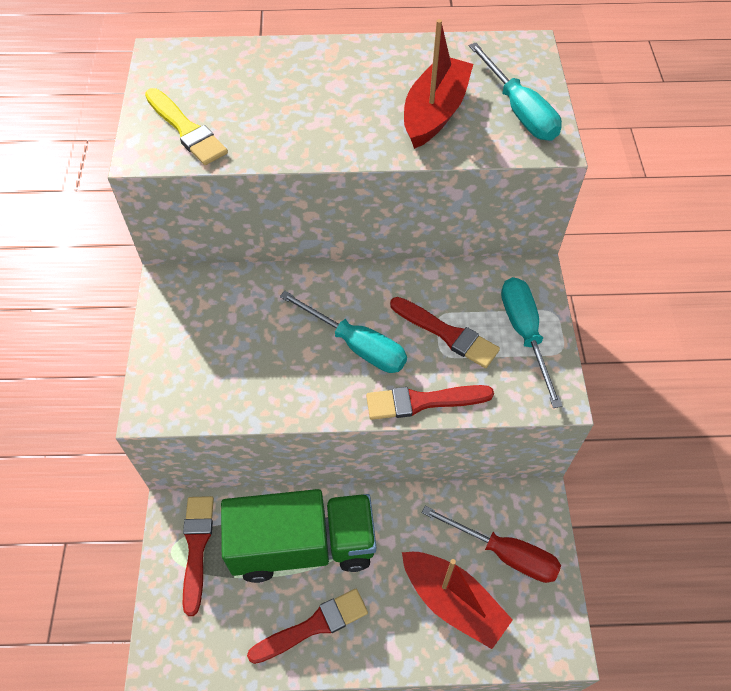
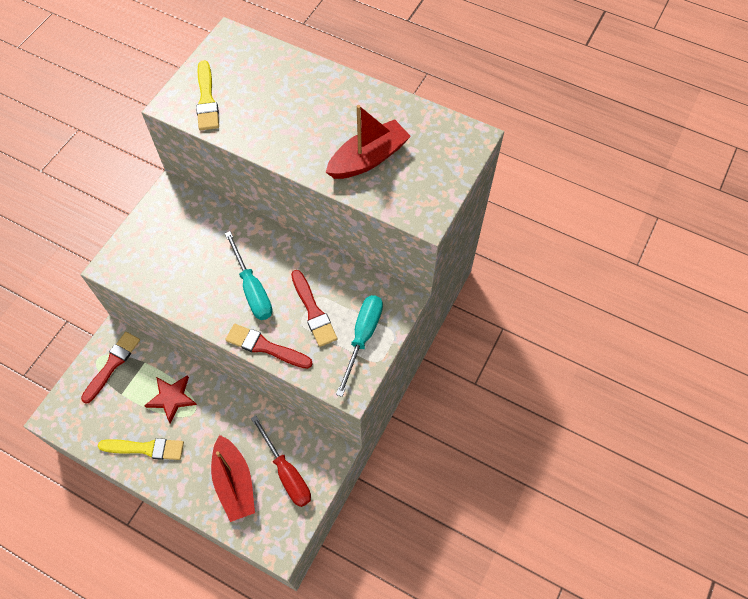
camera: 30 degrees right, 5 degrees up
(303, 545) = (172, 398): green truck -> red star
(313, 626) = (146, 448): red brush -> yellow brush
(519, 111) = (425, 183): turquoise screwdriver -> none

